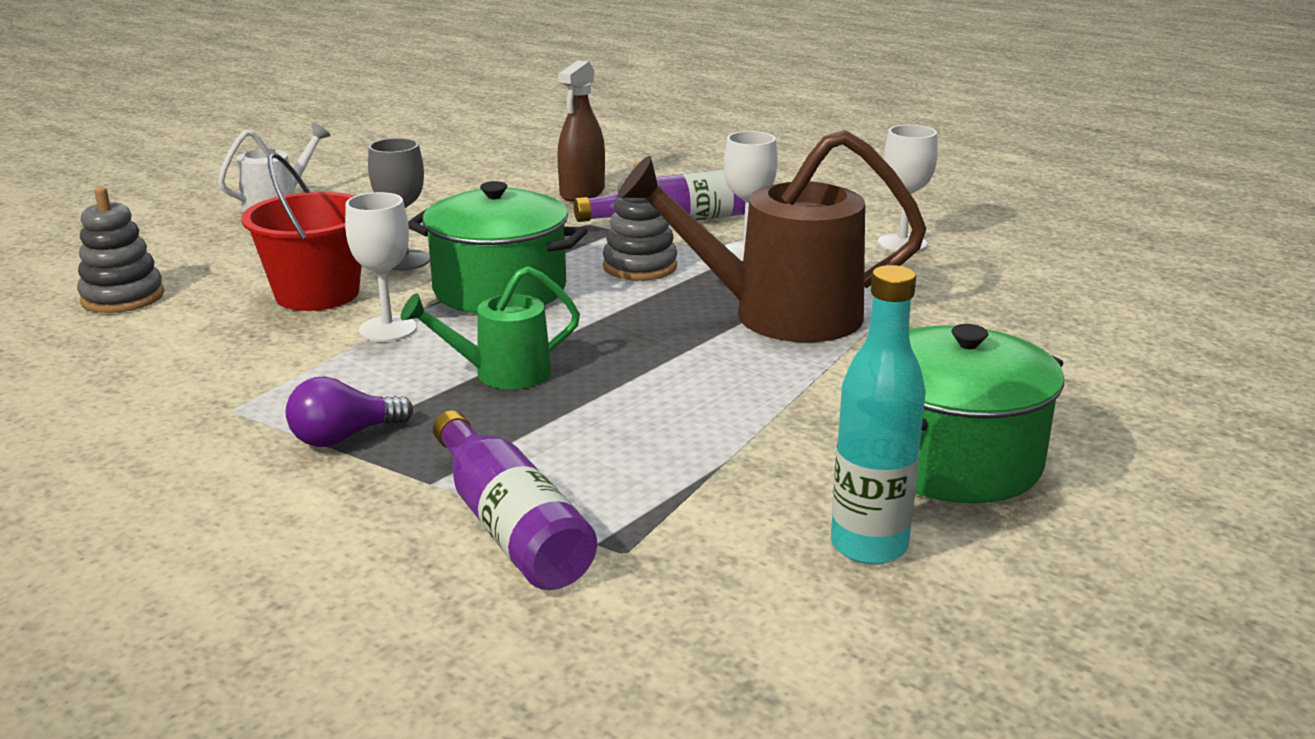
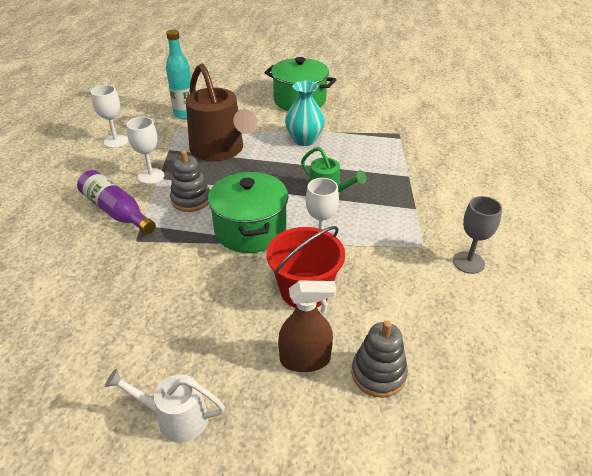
camera: 120 degrees left, 15 degrees up
(344, 437) = (407, 206): purple light bulb -> none
(405, 260) = (237, 282): grey goblet -> grey goblet (468, 262)
(510, 526) = (411, 153): purple bottle -> none
(582, 193) = (78, 264): brown spray bottle -> brown spray bottle (305, 359)
(730, 407) = (304, 140): none -> turquoise vase
(869, 546) = (355, 103): turquoise bottle -> turquoise bottle (184, 114)

